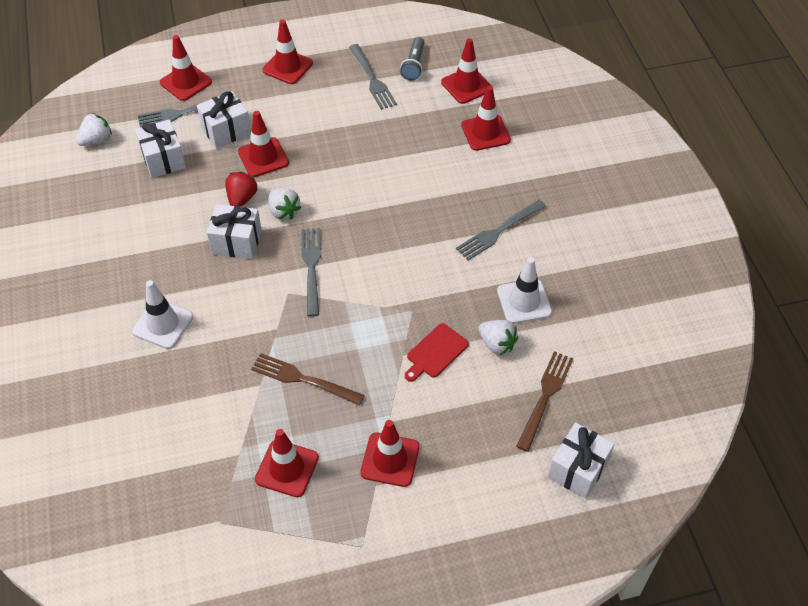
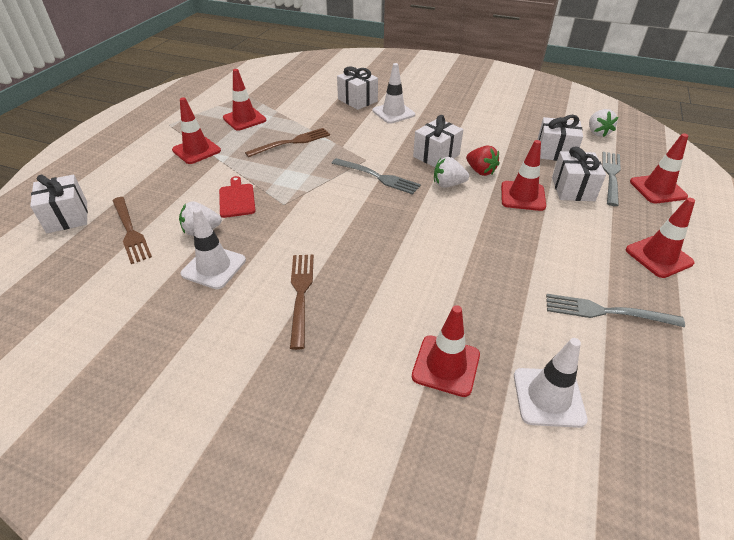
camera: 125 degrees right, 10 degrees down
(151, 379) = (357, 100): none -> white gift
(414, 65) = (619, 364): grey flashlight -> none
(466, 85) = (548, 397): red traffic cone -> white traffic cone
(499, 231) = (301, 294): grey fork -> brown fork

